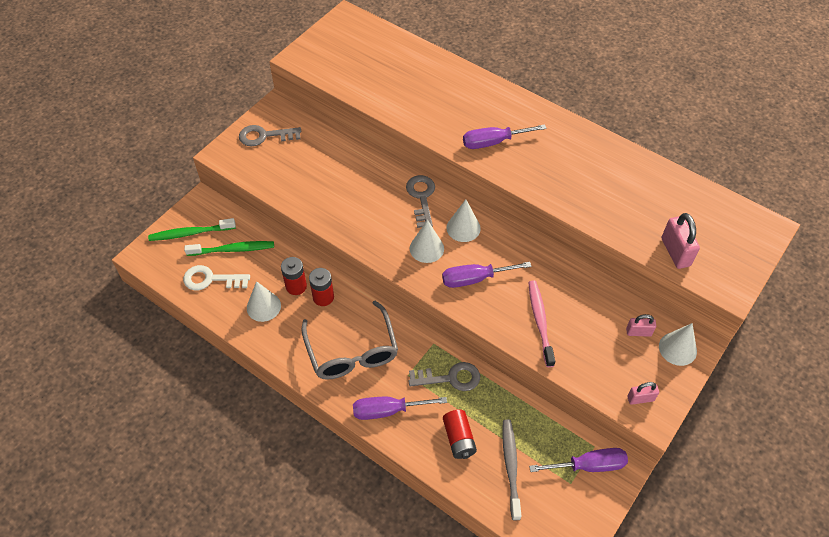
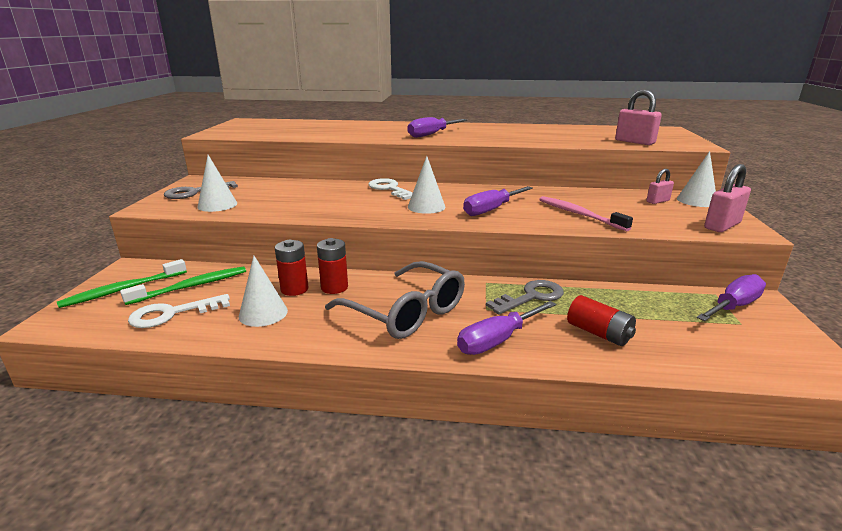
camera: 30 degrees left, 30 degrees down
(421, 197) = (389, 189): grey key -> white key
(463, 228) = (446, 193): white cone -> white cone (217, 205)
(510, 467) = (675, 333): grey toothbrush -> none
(640, 399) = (722, 226): pink padlock -> pink padlock, size x1.65

